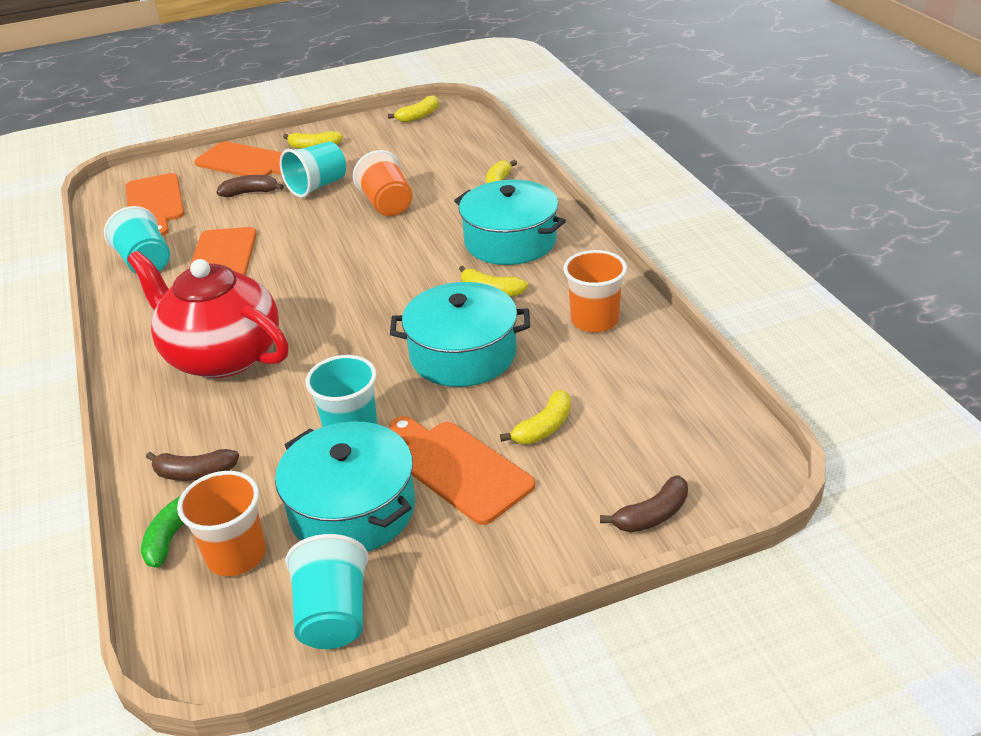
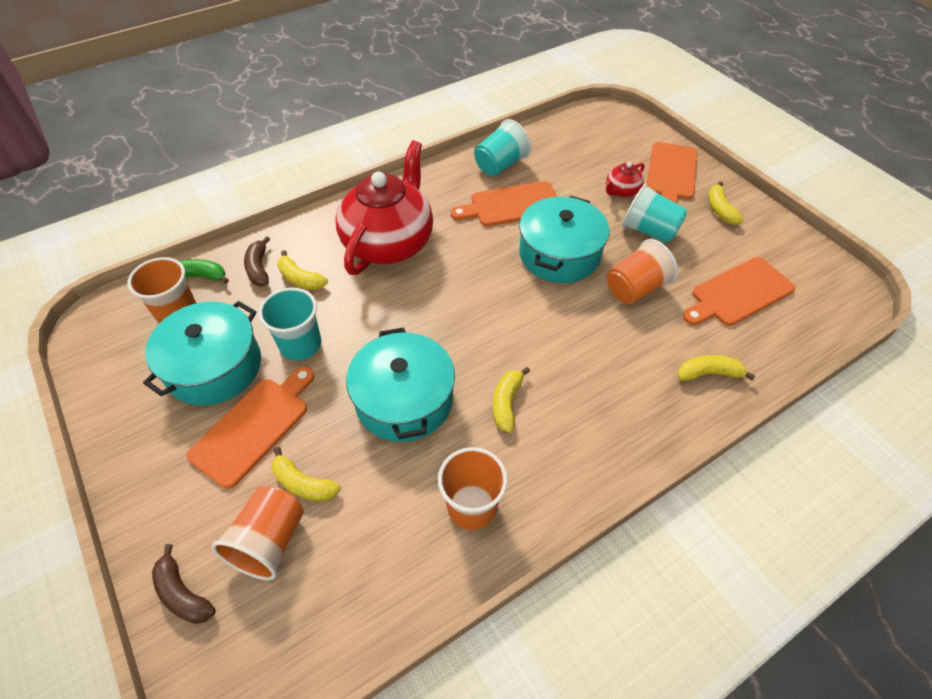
camera: 75 degrees right, 15 degrees up
(155, 203) = (585, 143): orange cutting board -> orange cutting board (738, 293)
(250, 193) = (621, 191): brown banana -> red teapot
(333, 615) = (114, 382): turquoise cup -> none
(419, 116) = (826, 272): yellow banana -> yellow banana (300, 279)
(510, 241) = (600, 404): turquoise pot -> turquoise pot (559, 254)
(605, 451) = (269, 541): none -> orange cup

